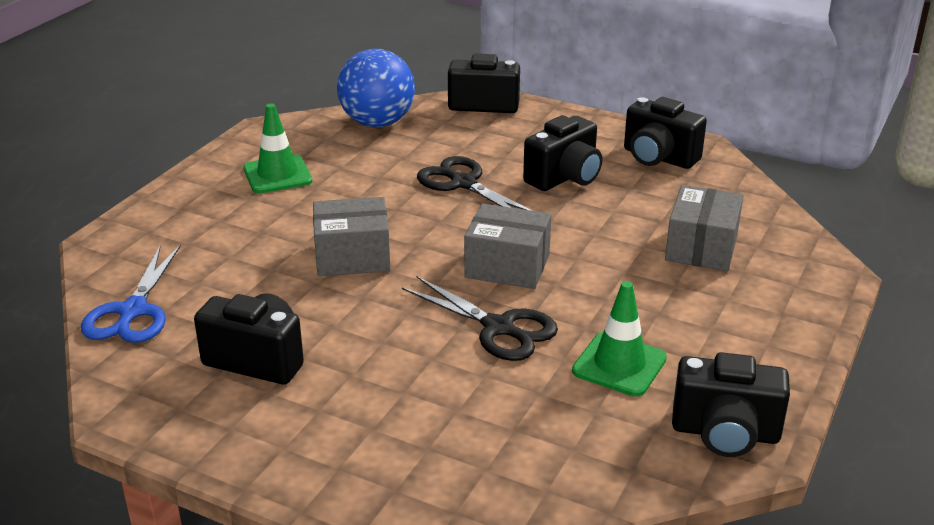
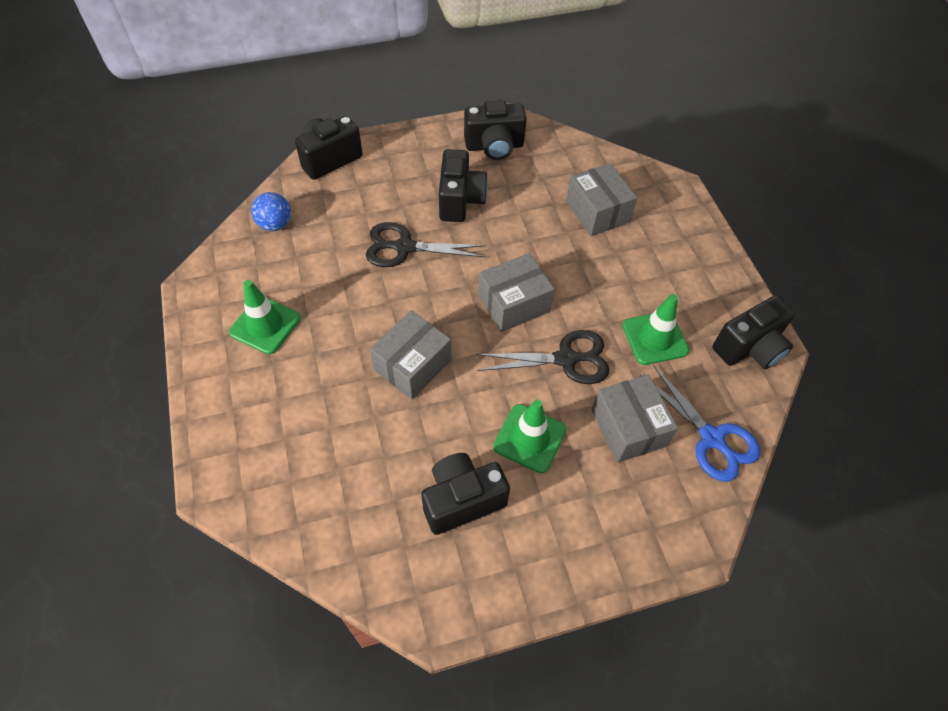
camera: 45 degrees left, 25 degrees up
(133, 311) = (326, 530): blue scissors -> blue scissors (711, 438)
(377, 123) = (275, 224): blue ball -> blue ball, size x0.55
(378, 358) = (529, 438): none -> green traffic cone
(485, 408) = (628, 427): none -> grey box

